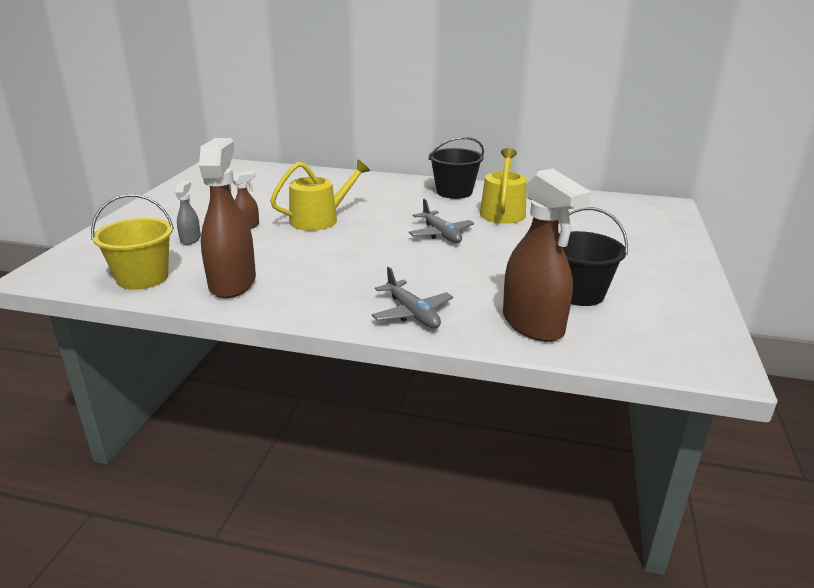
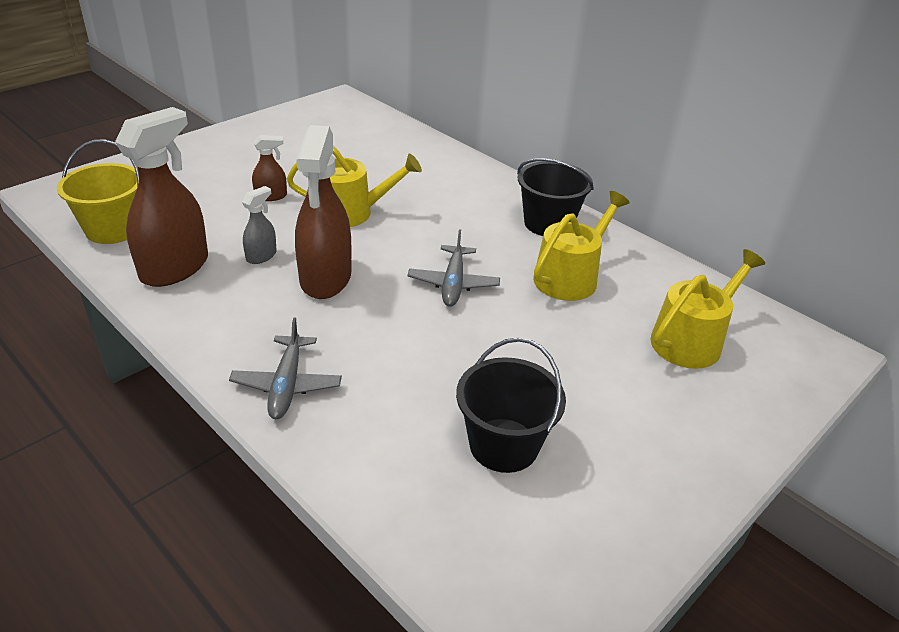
camera: 30 degrees right, 10 degrees up
(190, 239) = (203, 195): grey spray bottle -> grey spray bottle (261, 256)
(533, 325) = (391, 465): brown spray bottle -> brown spray bottle (325, 278)
(603, 219) = (691, 340): none -> yellow watering can

